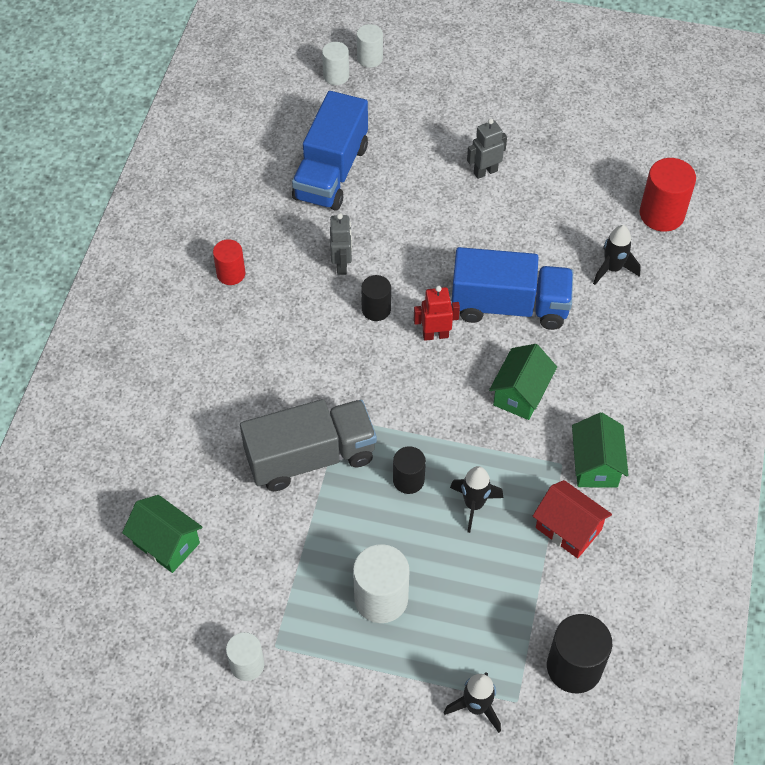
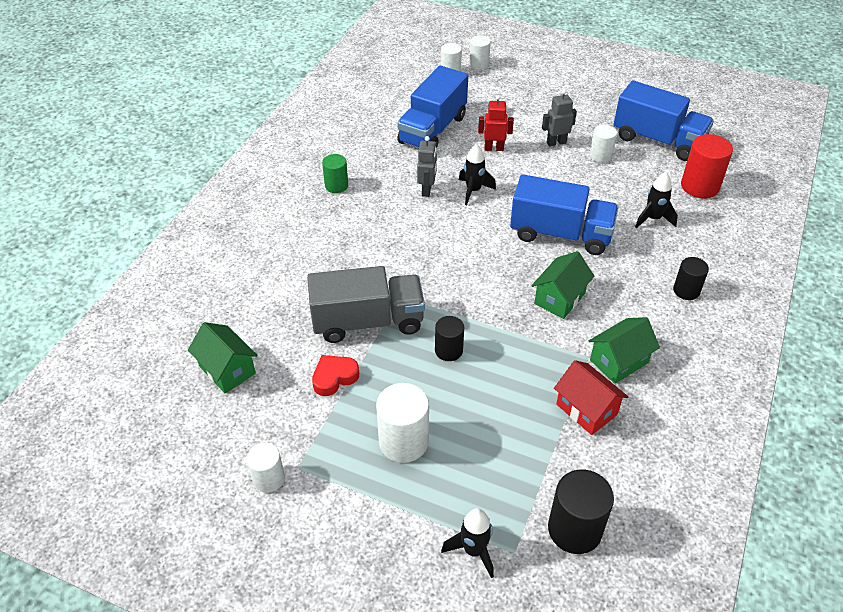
camera: 10 degrees right, 10 degrees down
(231, 274) = (336, 186): red cylinder -> green cylinder
(289, 534) = (334, 377): none -> red heart
(376, 309) = (448, 223): black cylinder -> black cylinder (686, 290)
(435, 335) = (494, 247): red robot -> red robot (494, 148)
(474, 505) = (503, 378): black rocket -> black rocket (473, 191)
(541, 184) = (600, 156): none -> white cylinder
(595, 465) = (619, 361): green house -> green house turned 45 degrees clockwise
(606, 152) = (658, 140): none -> blue truck

